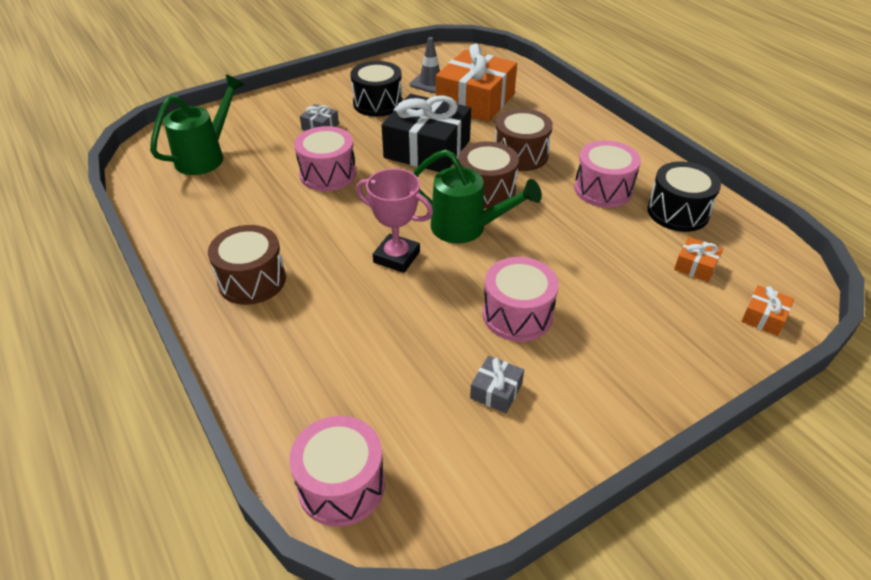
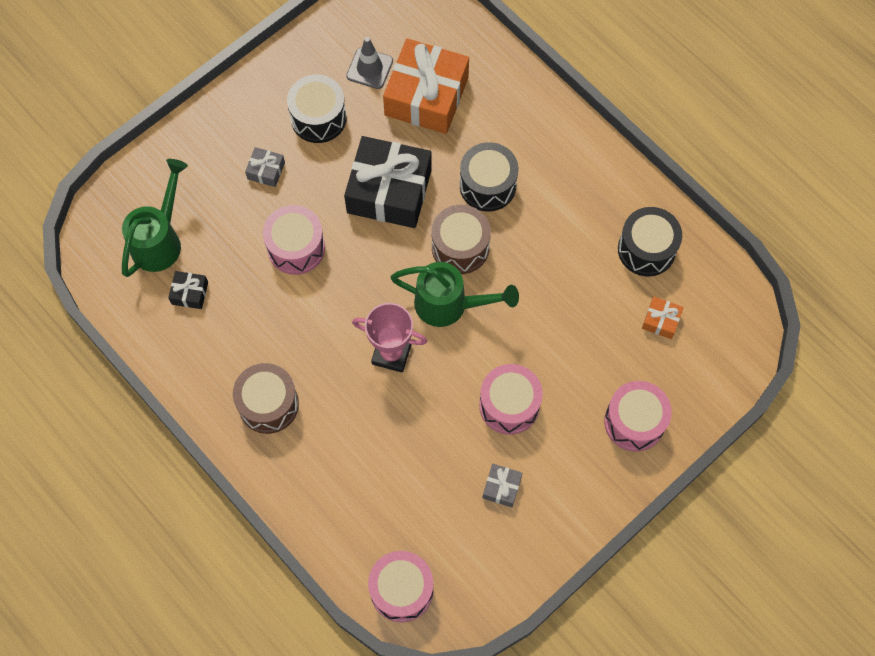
camera: 10 degrees left, 25 degrees up
(214, 192) = (190, 293): none -> black gift
(521, 155) = (487, 185): brown drum -> black drum
(603, 189) = (574, 227): pink drum -> pink drum (634, 422)
(763, 317) = (716, 373): orange gift -> none

